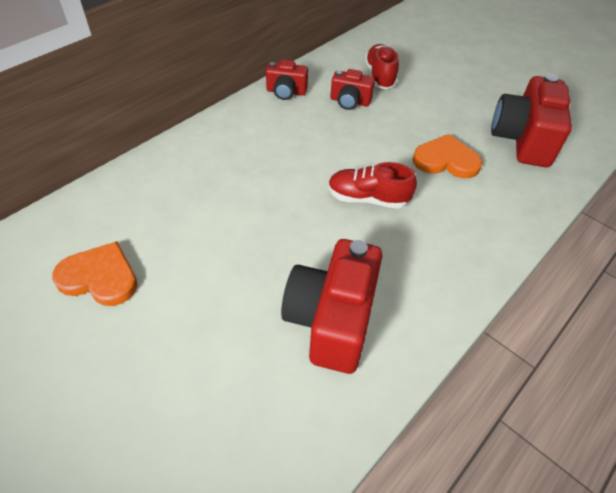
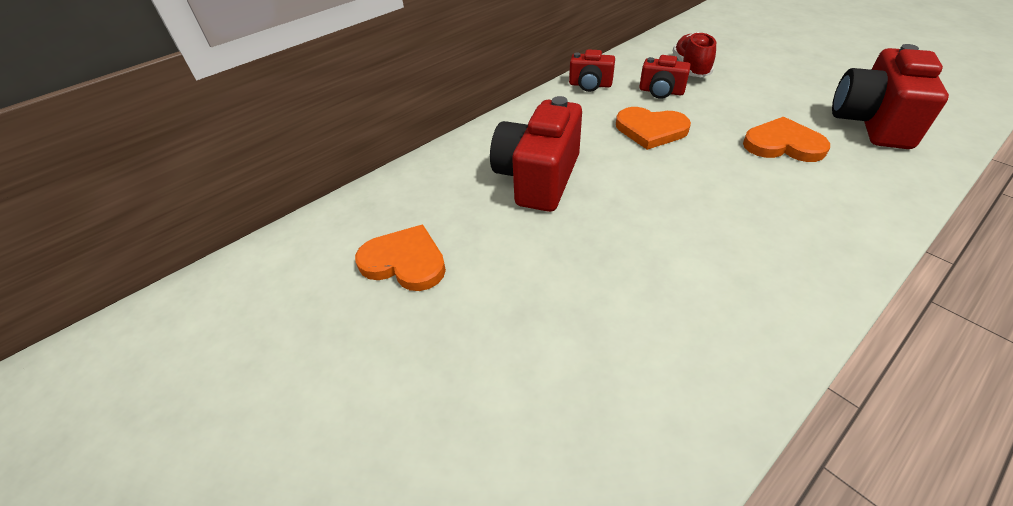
camera: 10 degrees right, 5 degrees down
(331, 320) = (675, 310): red camera -> red camera (538, 178)
(335, 143) = (650, 130): none -> orange heart
(367, 198) = (697, 183): red shoe -> none

